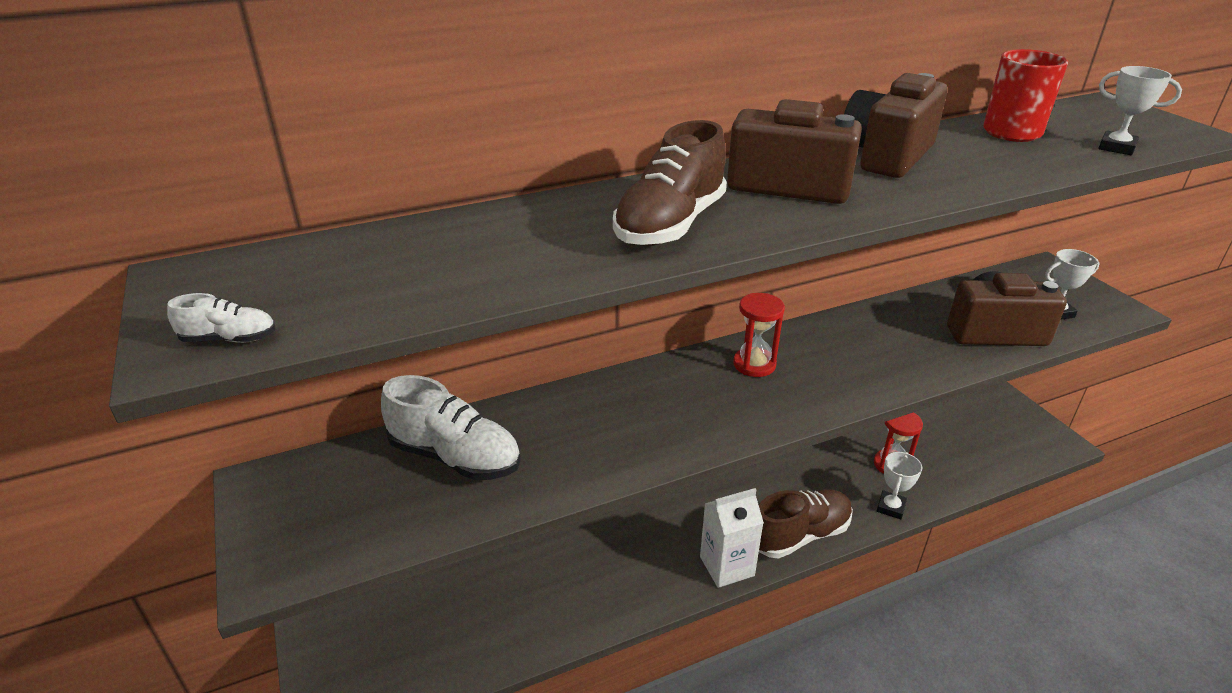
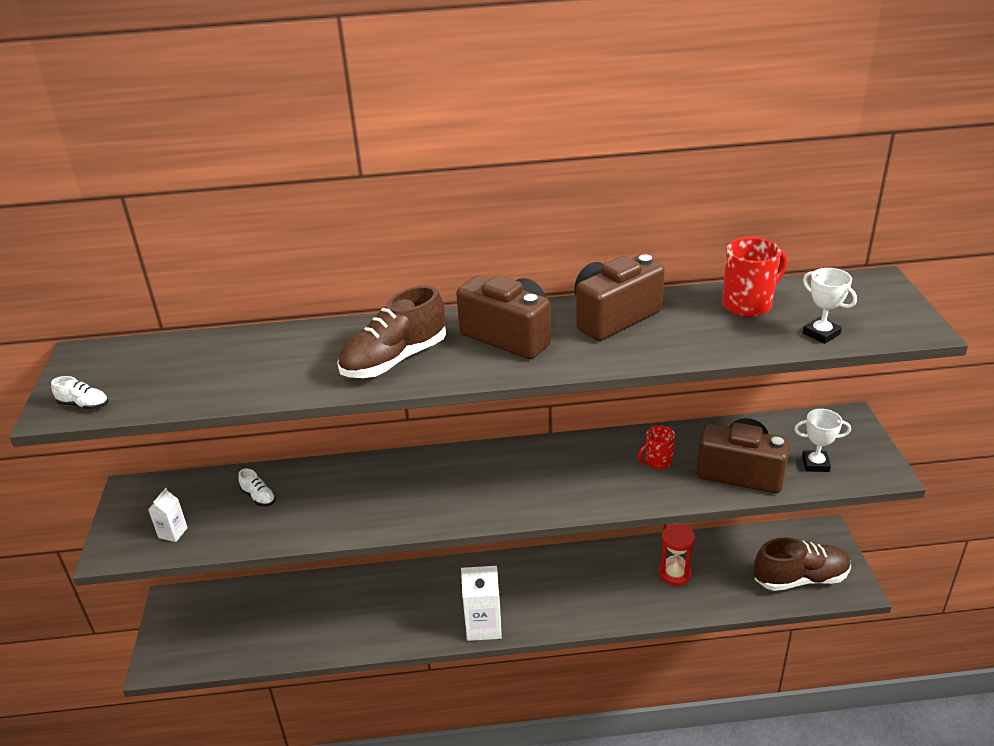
camera: 20 degrees right, 0 degrees up
(353, 528) = (173, 533): none -> white carton
(455, 457) = (258, 497): white shoe -> white shoe, size x0.45
(754, 364) = (515, 465): red hourglass -> none
(799, 535) = (557, 615): brown shoe -> brown shoe (800, 578)
(890, 507) = (650, 610): white trophy -> none
(903, 335) = (657, 462): none -> red mug

